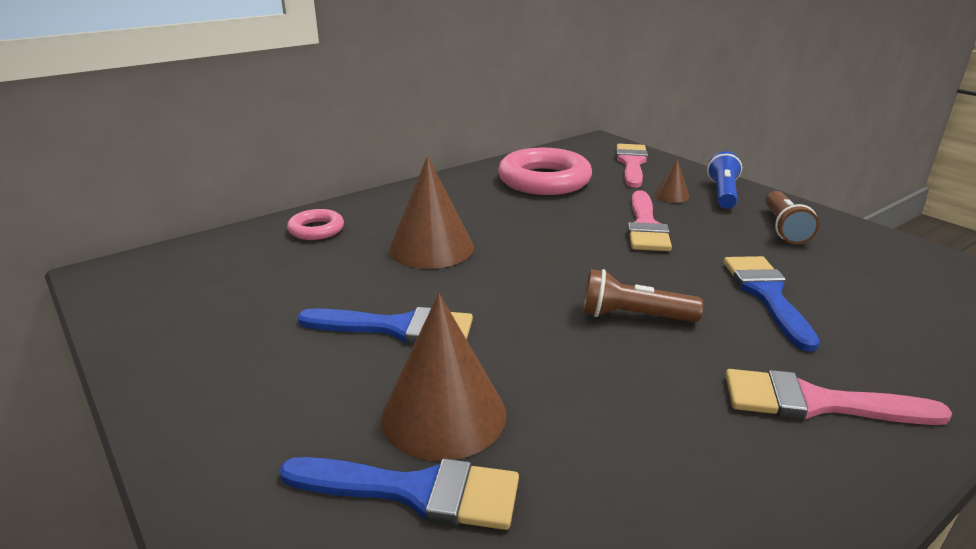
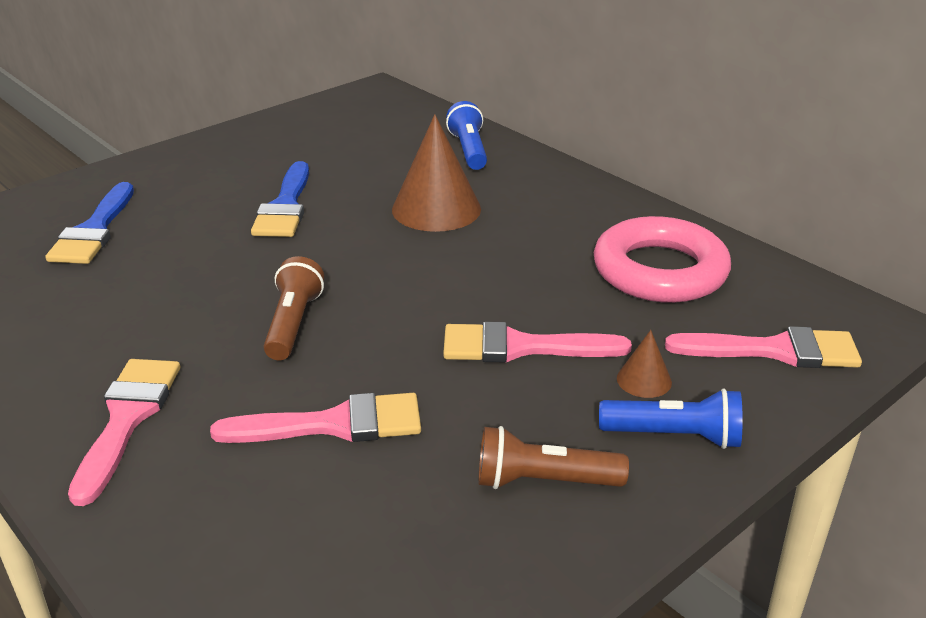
camera: 85 degrees right, 5 degrees up
(316, 229) = (468, 150): pink ring -> blue flashlight
(444, 415) = (166, 234): brown cone -> none
(767, 295) = (334, 424): blue brush -> pink brush

